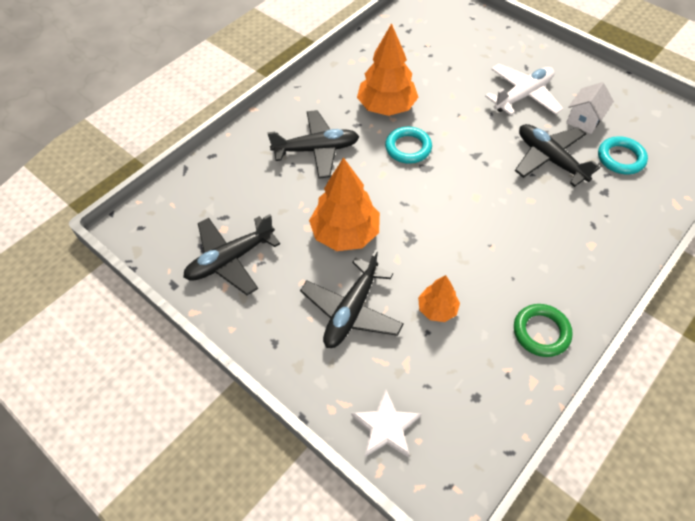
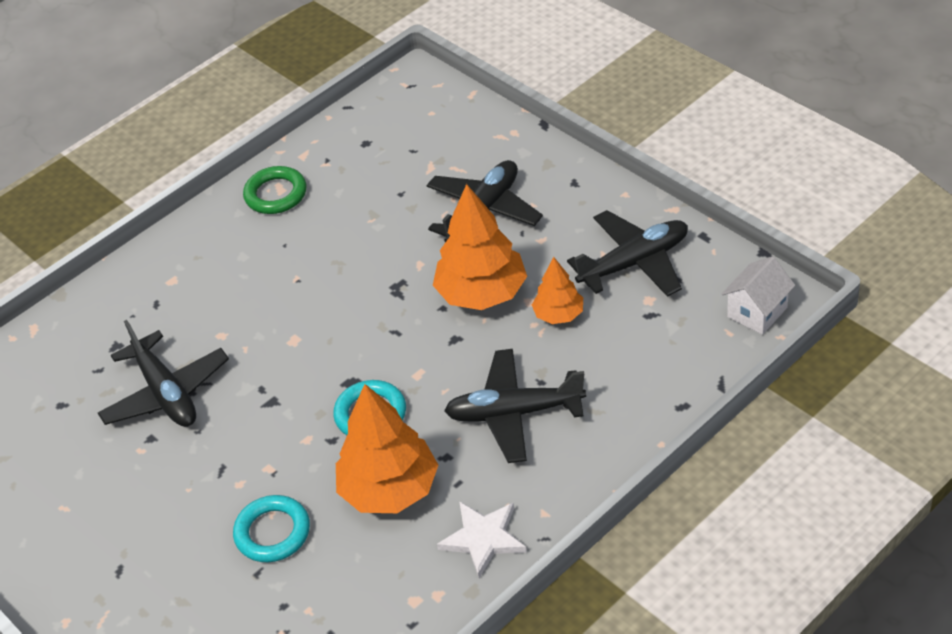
camera: 170 degrees left, 10 degrees down
(386, 427) = (461, 121): white star -> white star (483, 539)
(437, 309) = (384, 214): orange tree -> orange tree (559, 315)
(522, 96) = (154, 507): white plane -> none
(584, 120) = (80, 458): white house -> white house (757, 312)
(620, 158) = (64, 393): turquoise ring -> turquoise ring (272, 532)

